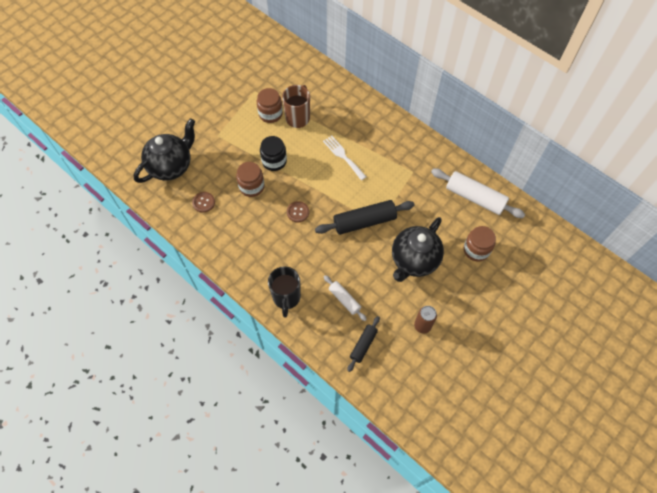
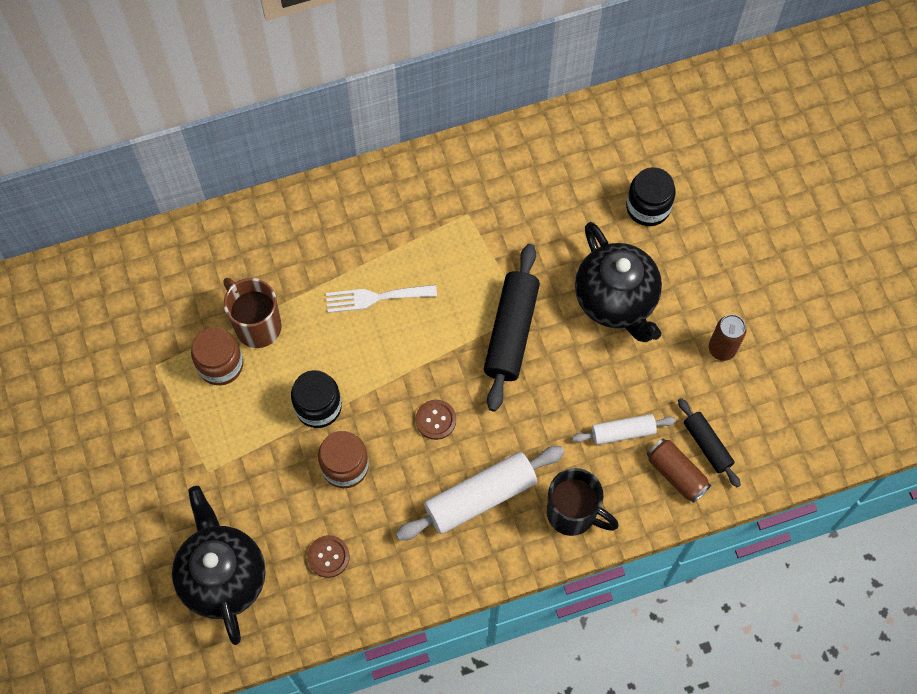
camera: 60 degrees left, 5 degrees up
(338, 337) = (676, 474): none -> brown can
(475, 197) = (564, 156): white rolling pin -> white rolling pin (480, 497)
(476, 250) = (648, 207): brown jar -> black jar

